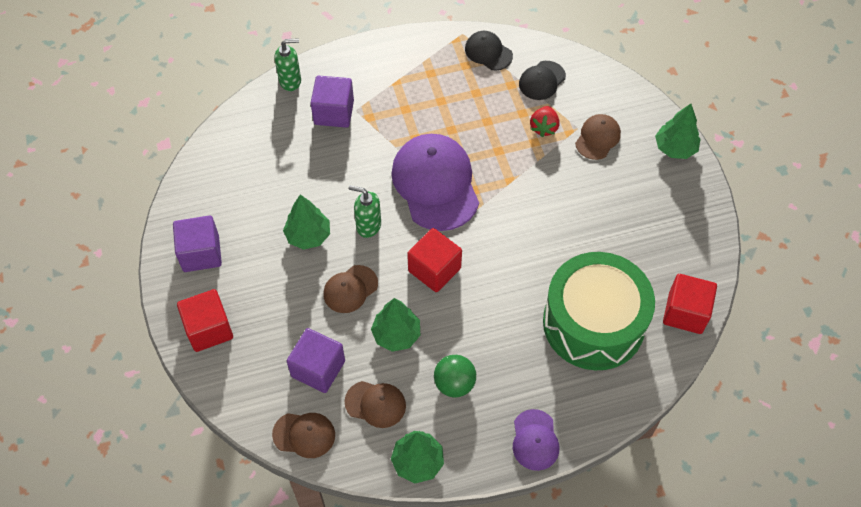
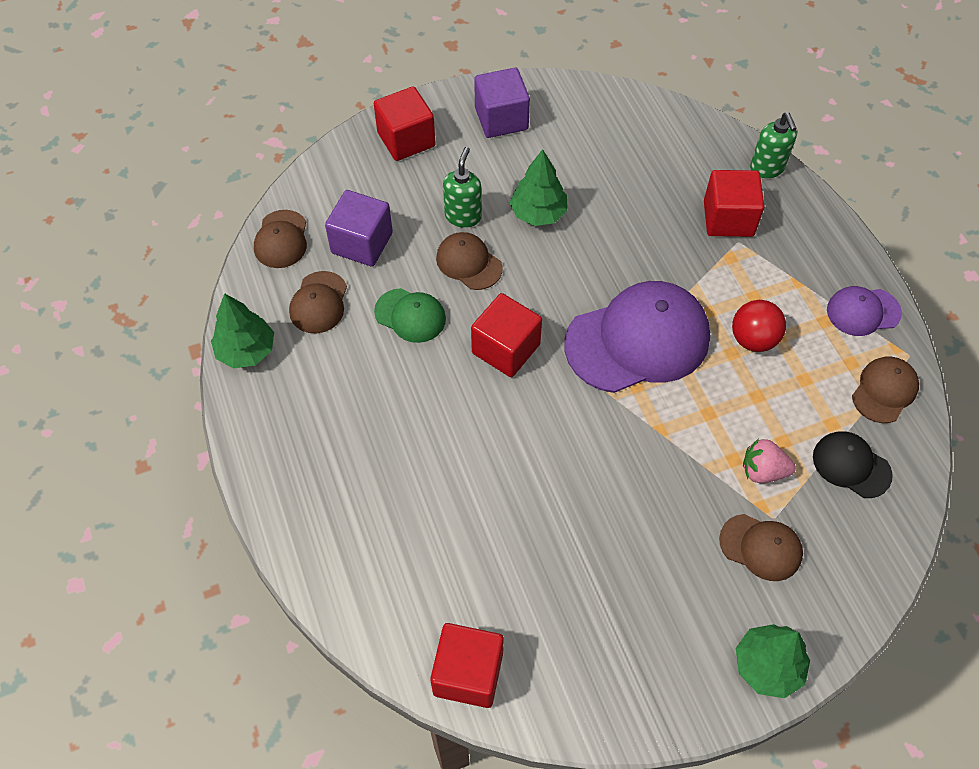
camera: 85 degrees right, 0 degrees up
(334, 112) = (728, 218): purple cube -> red cube
(368, 226) = (561, 272): green soap dispenser -> green soap dispenser (463, 216)
(396, 334) = (410, 315): green tree -> green cap
(441, 115) = (753, 339): none -> red ball
(454, 384) = (346, 382): green ball -> none
(488, 52) = (884, 391): black cap -> brown cap
(535, 440) = (271, 476): purple cap -> purple cap (863, 311)
(544, 128) = (763, 471): red strawberry -> pink strawberry
(593, 323) = (442, 544): green drum -> none

